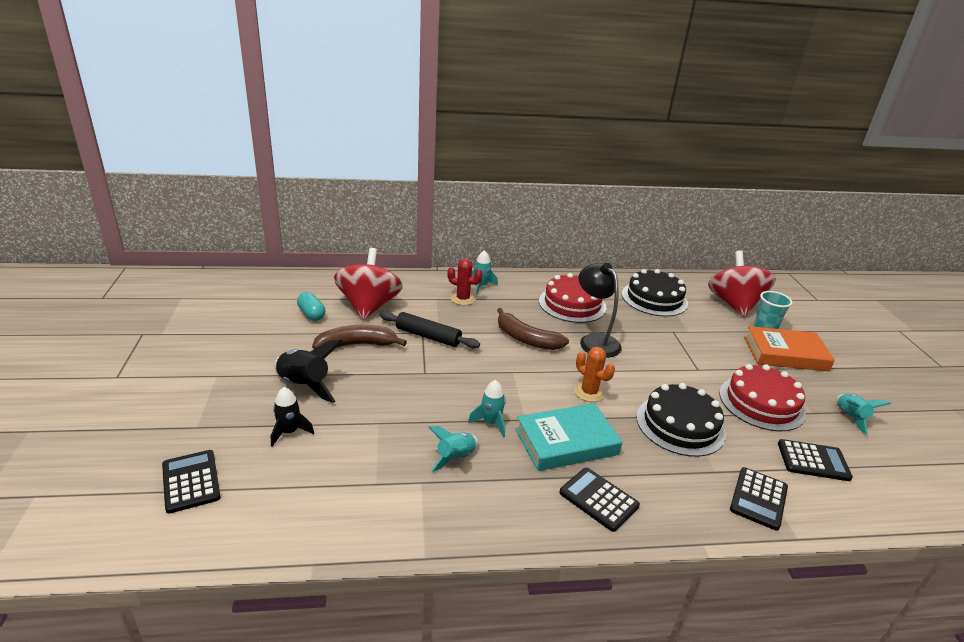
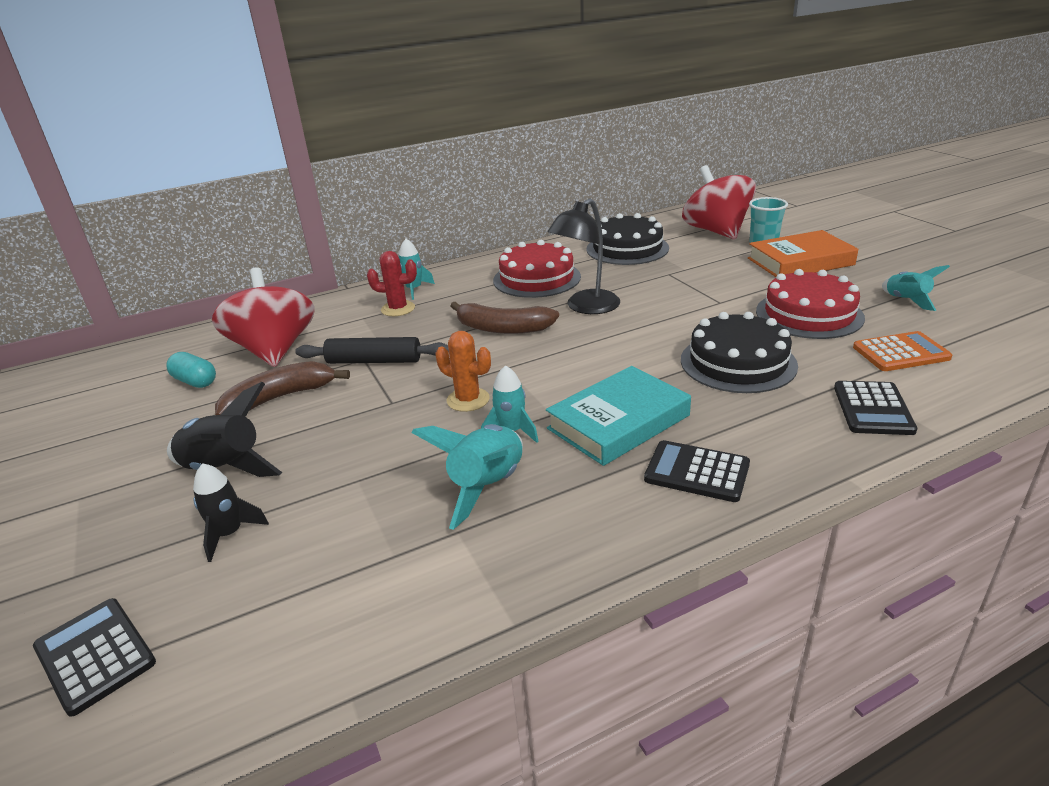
camera: 15 degrees left, 0 degrees up
(455, 457) = (487, 486): turquoise rocket -> turquoise rocket, size x1.56
(589, 392) = (612, 361): orange cactus -> orange cactus (468, 400)
(594, 341) = (586, 307): black lamp -> black lamp turned 90 degrees counterclockwise
(813, 461) = (901, 353): black calculator -> orange calculator

